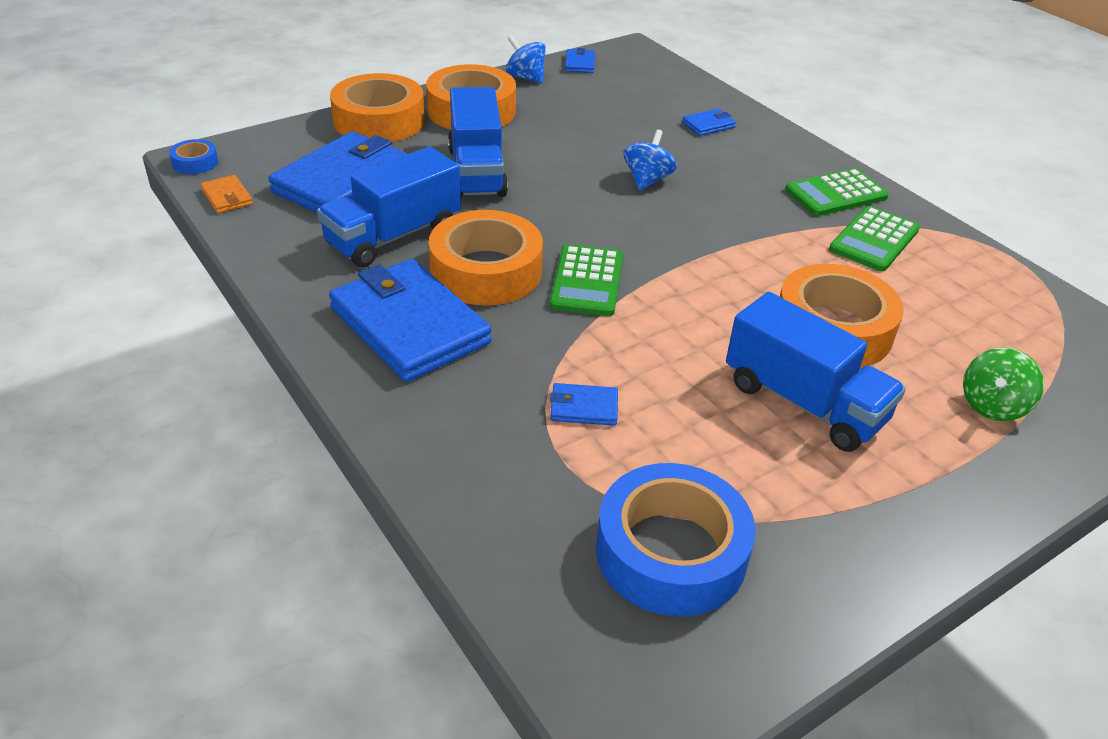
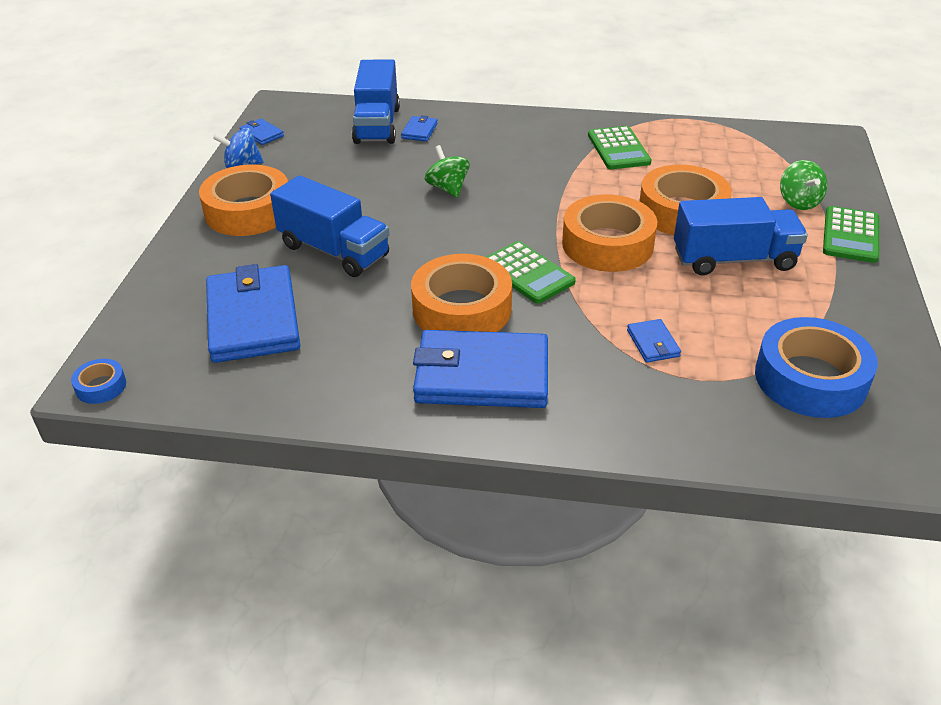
camera: 45 degrees left, 0 degrees up
(227, 197) = (184, 391): orange wallet -> none
(379, 121) = (192, 260): orange tape -> orange tape (607, 244)
(393, 236) = (362, 330): blue truck -> blue truck (377, 125)
(583, 407) = (653, 343): blue wallet -> blue wallet turned 60 degrees counterclockwise
(647, 180) = (448, 188): blue spinning top -> green spinning top
(836, 194) = (558, 133): green calculator -> green calculator (851, 235)

